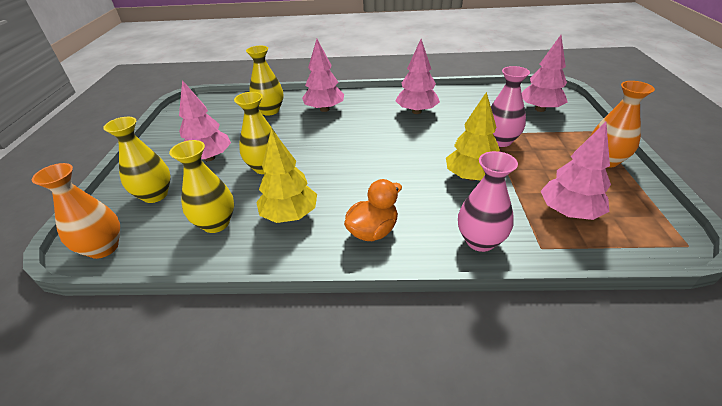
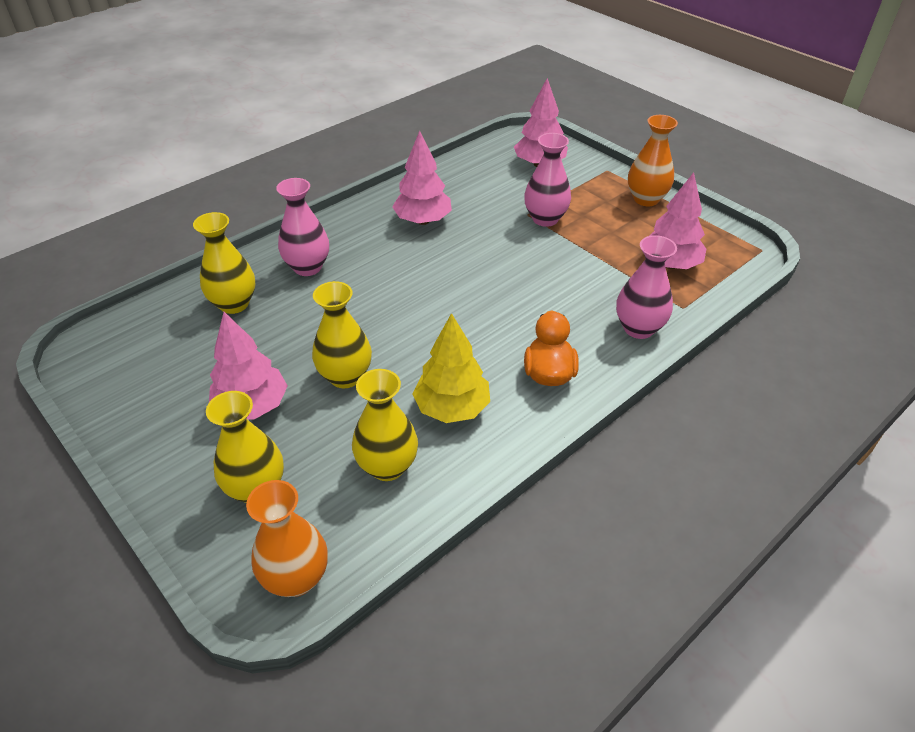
camera: 45 degrees left, 5 degrees up
(324, 109) = (307, 267): pink tree -> pink vase
(471, 177) = (564, 271): yellow tree -> none

